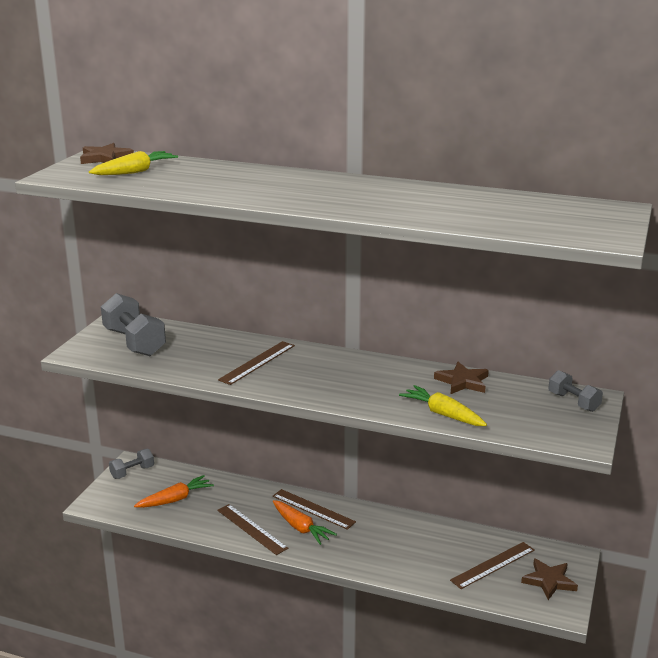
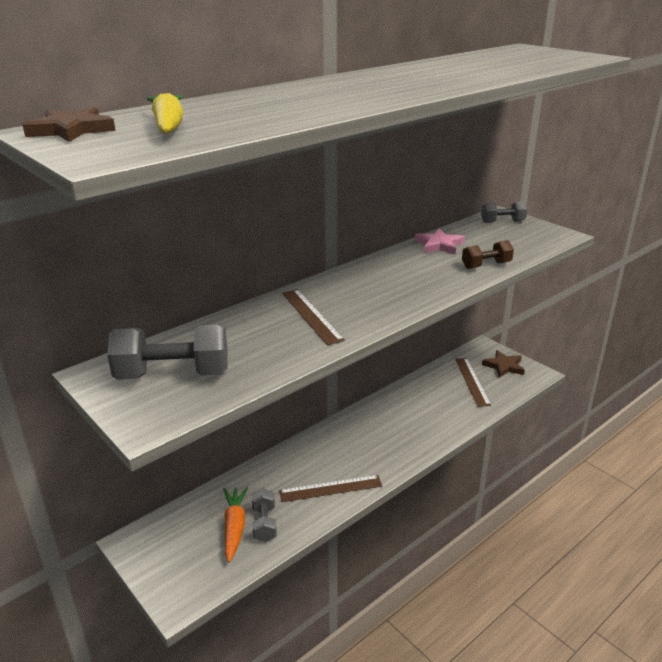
camera: 60 degrees left, 5 degrees up
(132, 472) = (149, 547): grey dumbbell -> grey dumbbell (264, 524)
(300, 528) = (354, 457): orange carrot -> none
(313, 509) = (332, 440): brown ruler -> none
(443, 414) = (486, 265): yellow carrot -> brown dumbbell
(462, 382) = (439, 245): brown star -> pink star

